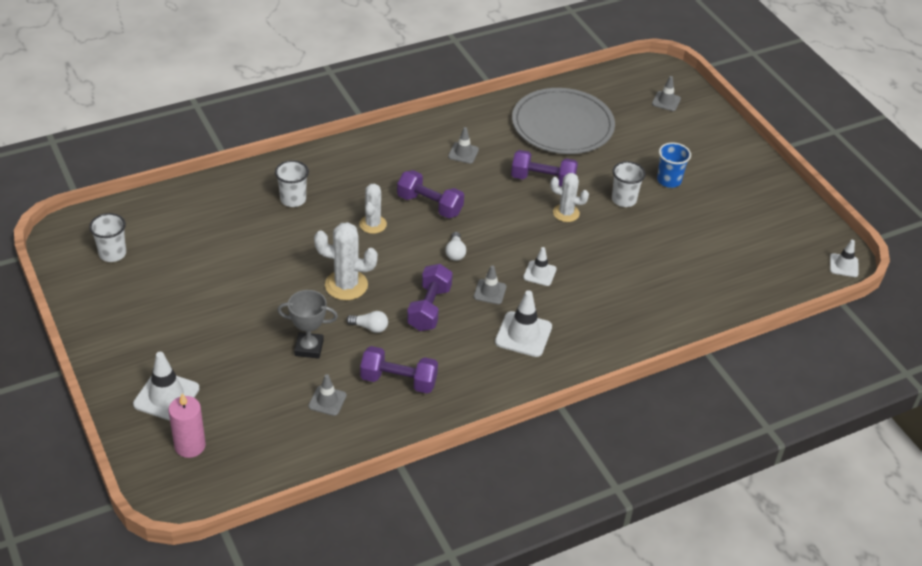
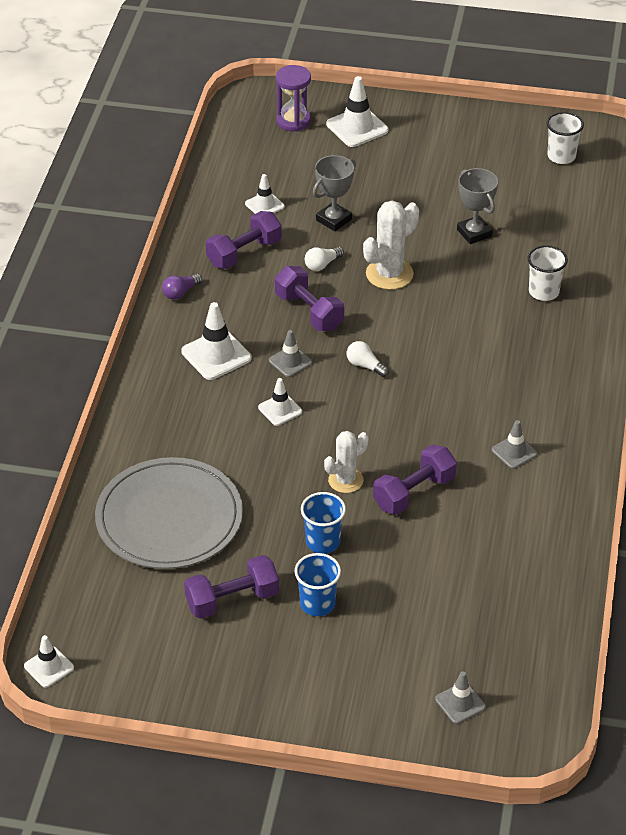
camera: 130 degrees right, 0 degrees up
(190, 446) = (293, 121): pink candle -> purple hourglass
(255, 261) = (474, 233): none -> grey trophy
(327, 401) = (264, 205): grey traffic cone -> white traffic cone
(373, 224) = (458, 329): white cactus -> none
(429, 205) = (451, 382): purple dumbbell -> purple dumbbell (232, 600)
(480, 393) = (180, 292): none -> purple light bulb
(562, 125) = (495, 567): grey plate -> grey plate (169, 518)
(624, 199) = (323, 542): white cup -> blue cup

